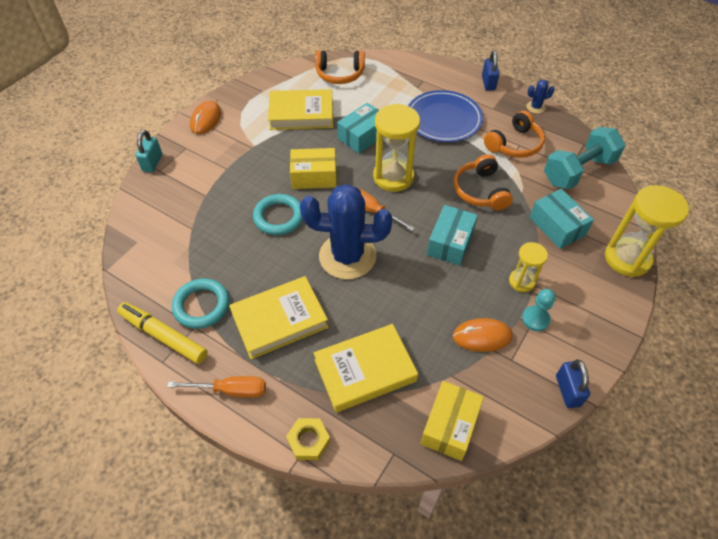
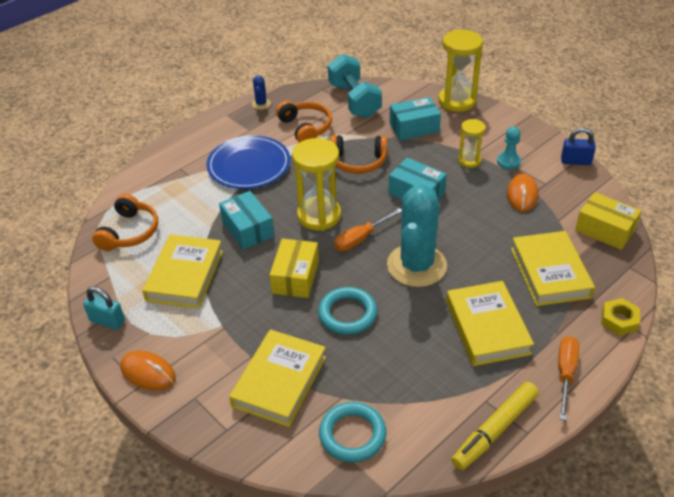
camera: 75 degrees left, 10 degrees down
(152, 163) = (208, 437): turquoise padlock -> turquoise padlock (107, 321)
(202, 306) = (458, 392): turquoise ring -> turquoise ring (352, 435)
(204, 189) = (279, 381): none -> yellow book
(347, 256) = (416, 265): blue cactus -> turquoise cactus
(488, 83) = (209, 125): blue padlock -> none

